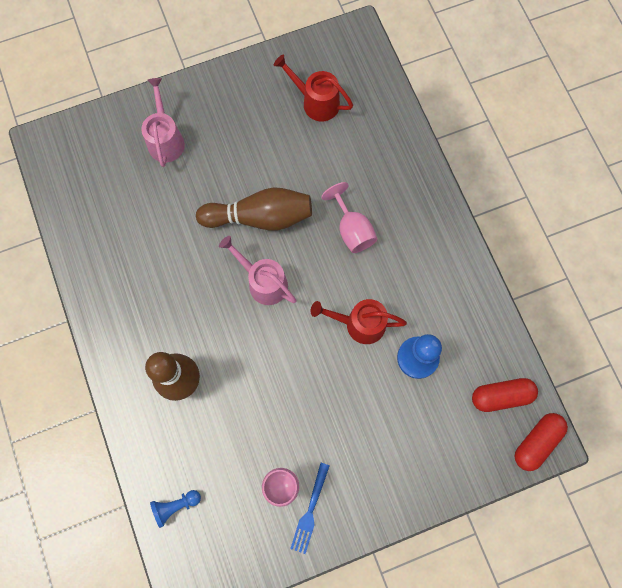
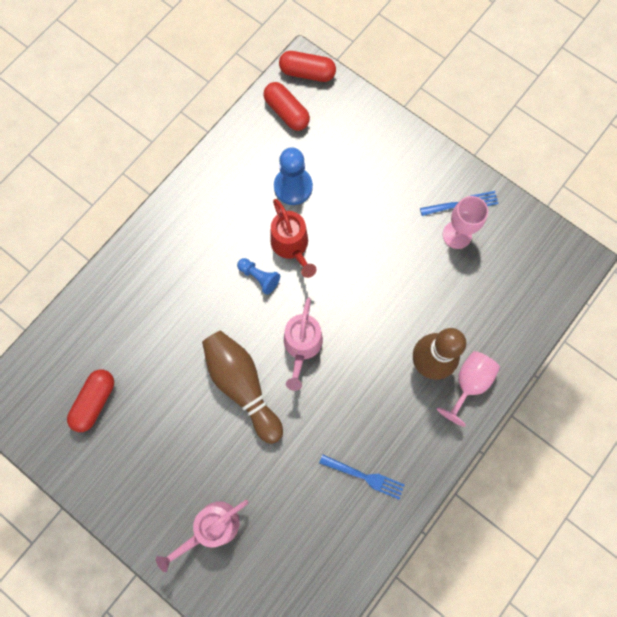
camera: 120 degrees left, 0 degrees up
(127, 271) = (365, 476): none -> blue fork
(175, 506) = (527, 307): blue pawn -> blue pawn (259, 277)
(315, 102) = (95, 401): red watering can -> red capsule
(352, 229) = (209, 297): pink goblet -> pink goblet (468, 383)

